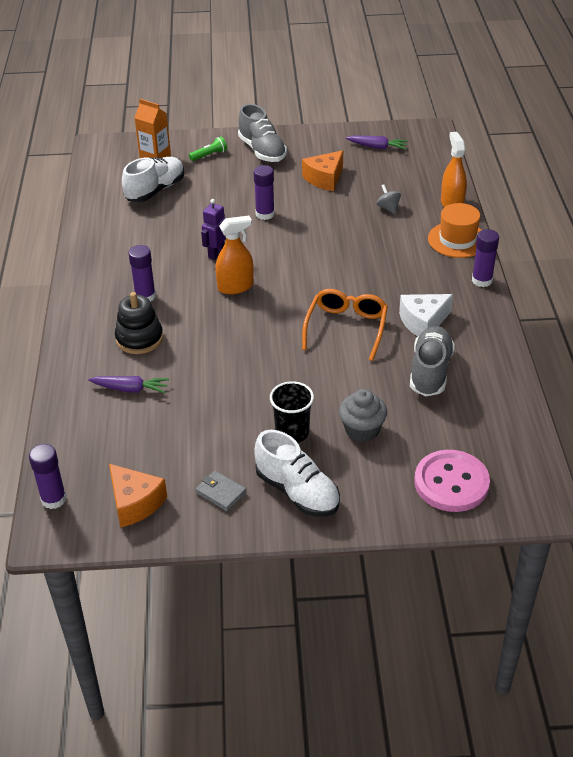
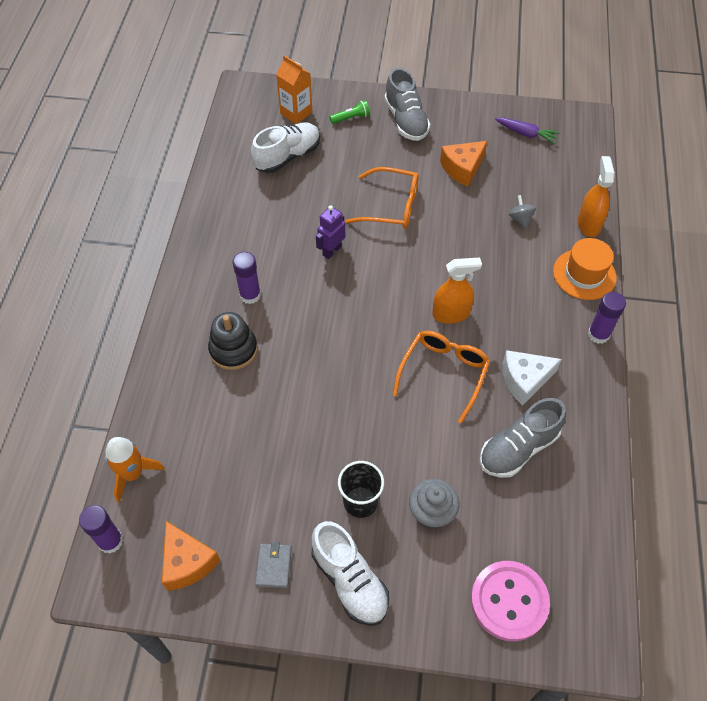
camera: 10 degrees right, 15 degrees up
(63, 445) = (133, 474): none -> orange rocket
(130, 389) = (211, 414): purple carrot -> none
(221, 493) = (273, 566): grey wallet -> grey wallet turned 45 degrees clockwise
(235, 287) = (342, 298): orange spray bottle -> orange spray bottle (451, 314)
(265, 214) = (391, 206): purple glue stick -> orange glasses
(430, 372) = (518, 448): grey shoe -> grey shoe turned 150 degrees counterclockwise

